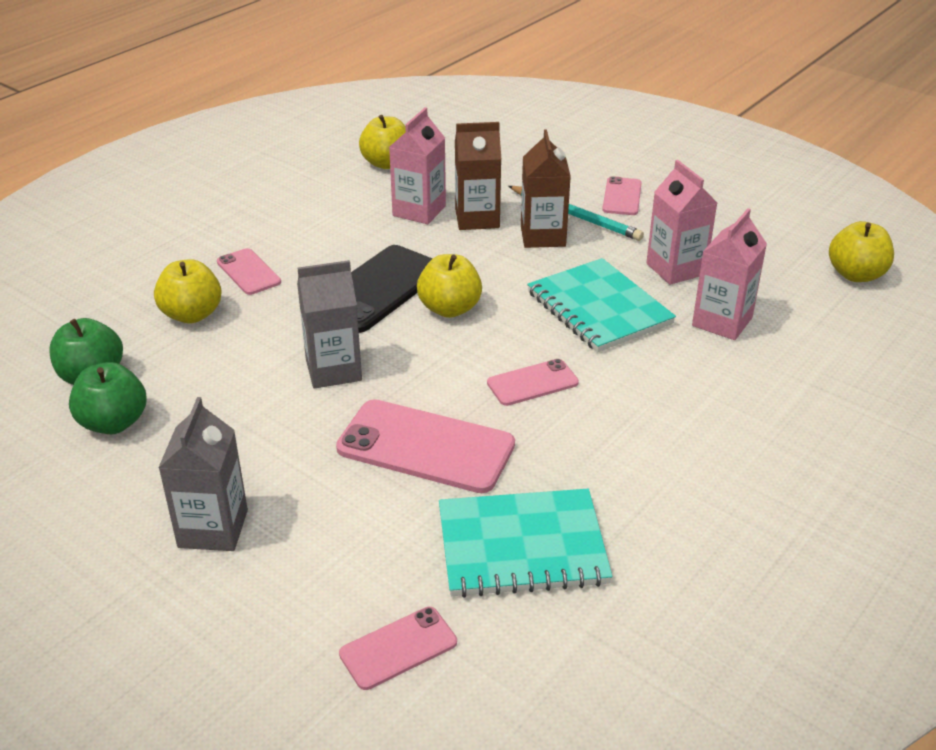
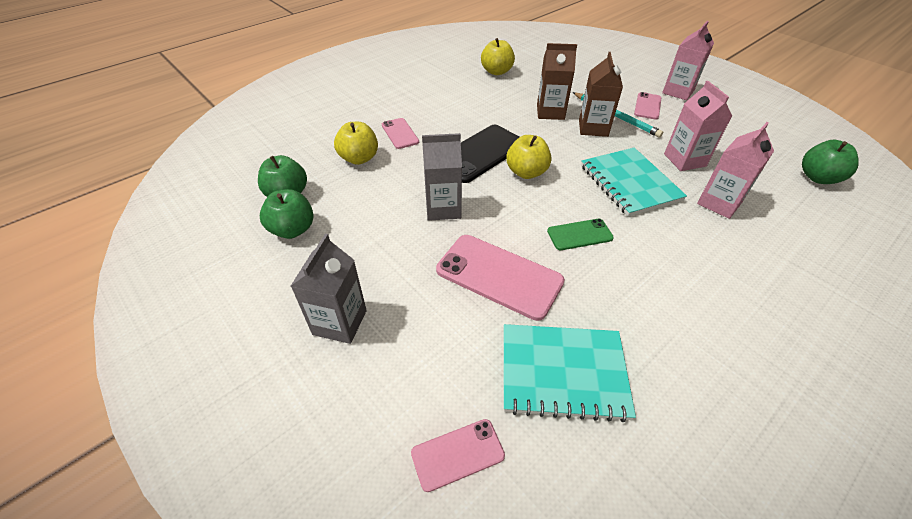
camera: 10 degrees right, 10 degrees up
(419, 211) = (513, 103): pink carton -> pink carton (678, 91)
(532, 383) = (579, 234): pink phone -> green phone
(856, 275) = (818, 178): yellow apple -> green apple

